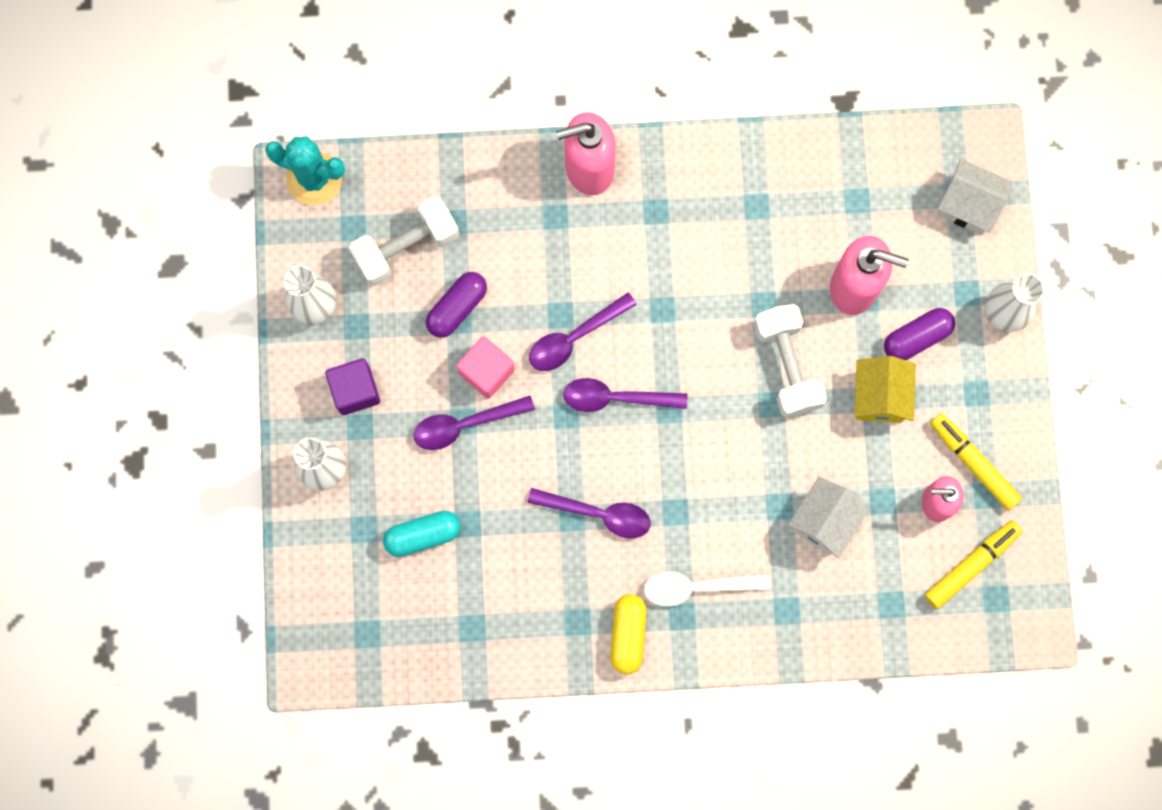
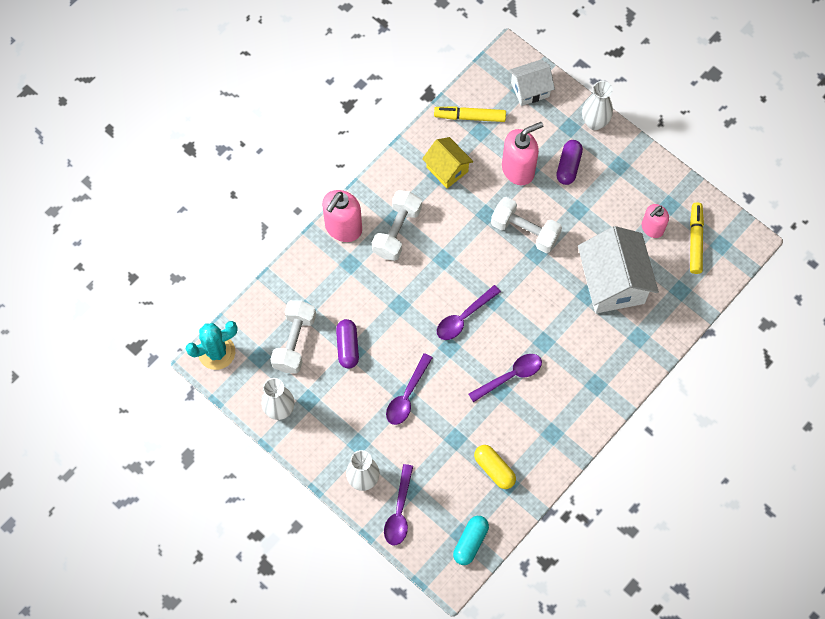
camera: 45 degrees left, 10 degrees down
(355, 391) = (339, 430): purple cube -> none
(423, 535) = (440, 464): turquoise capsule -> turquoise capsule (470, 542)
(486, 371) = (392, 362): pink cube -> none
(574, 338) = (416, 309): purple spoon -> purple spoon (399, 511)
(628, 635) = (580, 416): yellow capsule -> yellow capsule (494, 469)
(643, 228) = (397, 231): none -> white dumbbell
(697, 587) = (588, 365): white spoon -> none
(824, 521) = (613, 283): white house -> white house, size x1.74
(879, 396) = (579, 206): yellow house -> yellow house (447, 169)
(973, 463) = (649, 196): yellow marker -> yellow marker (470, 117)

